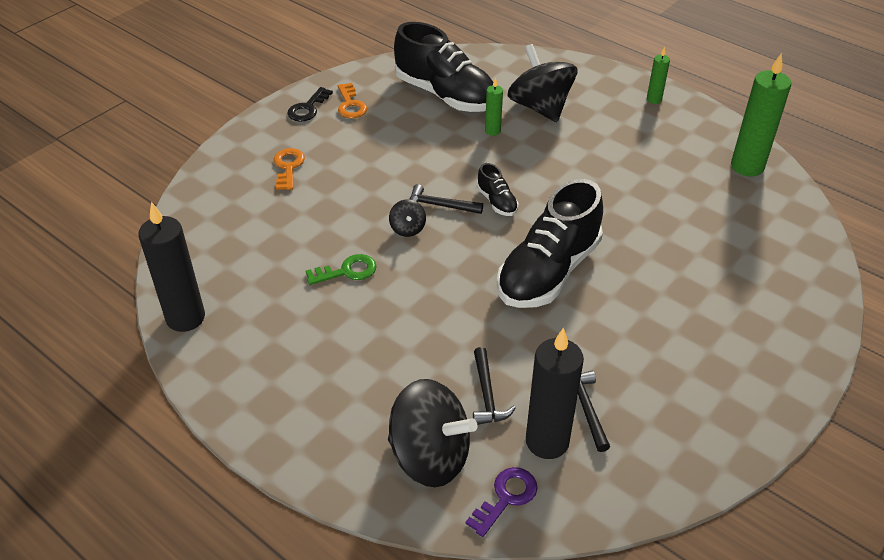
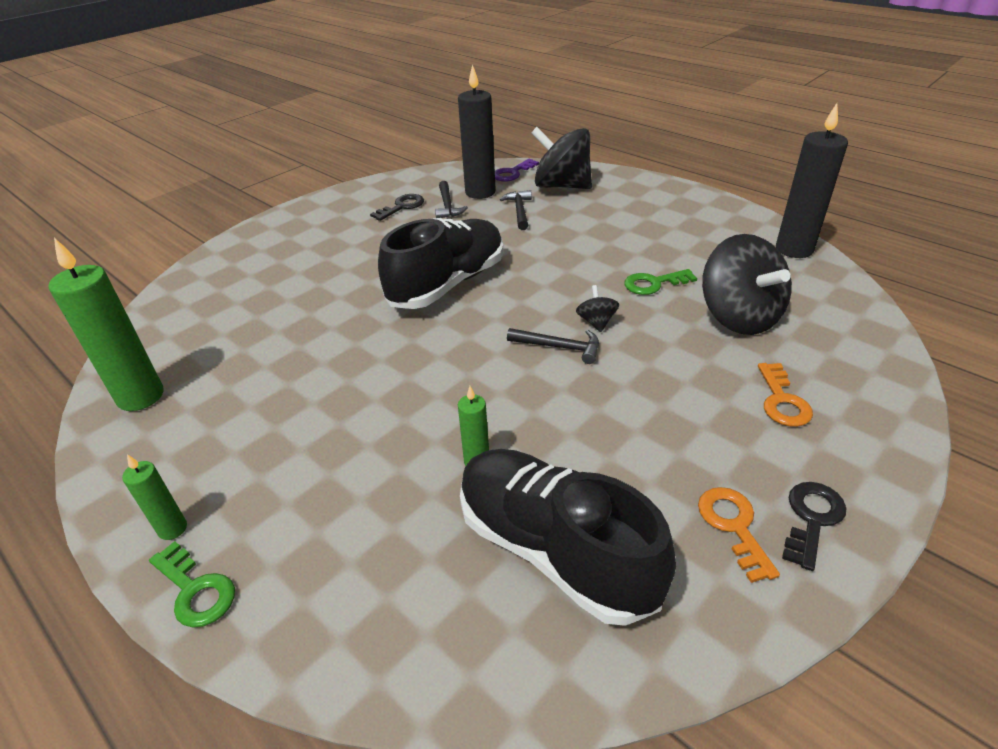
camera: 175 degrees left, 5 degrees down
(497, 202) = (488, 351): black shoe -> none
(540, 107) = (383, 513): black spinning top -> black spinning top (738, 317)
(621, 79) = (196, 590): none -> green key
(647, 407) = (402, 207): none -> black key

